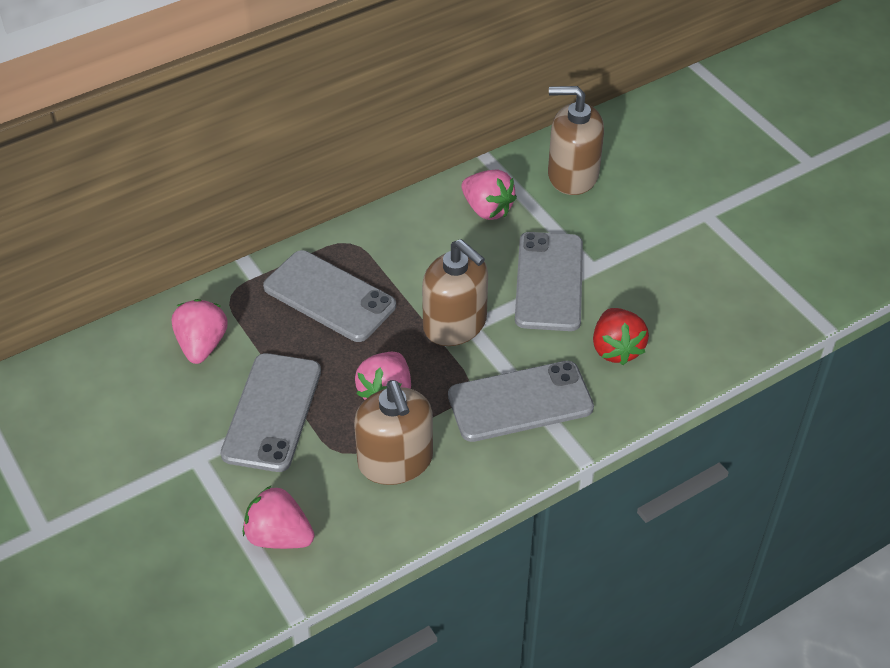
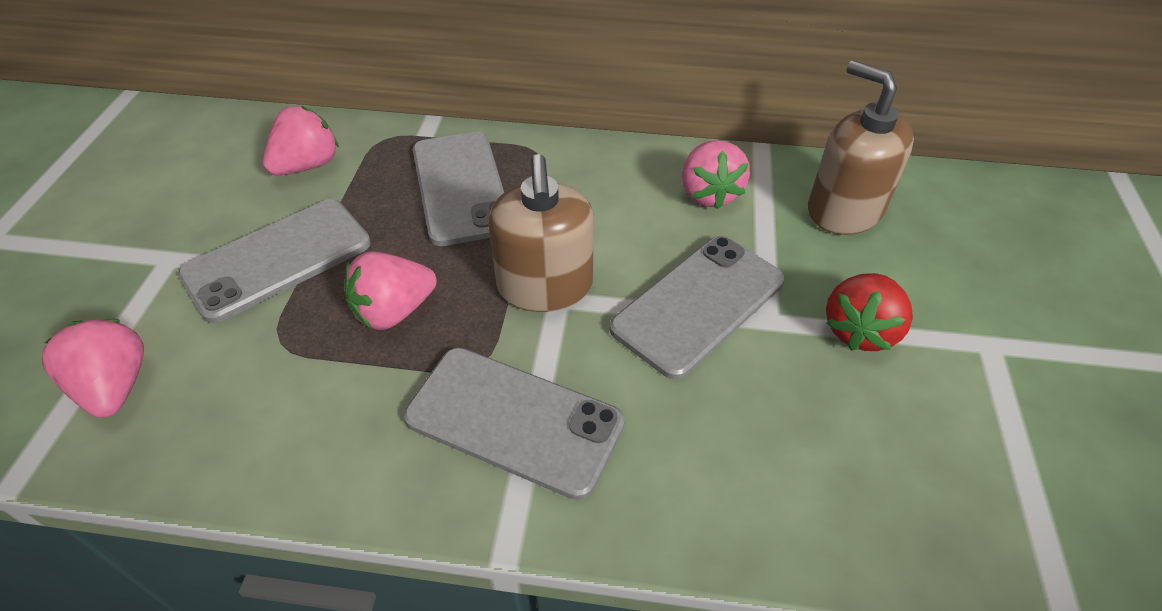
camera: 40 degrees right, 0 degrees up
(395, 461) = (311, 390): brown soap dispenser -> none
(616, 349) = (700, 437): red strawberry -> red strawberry (859, 330)

